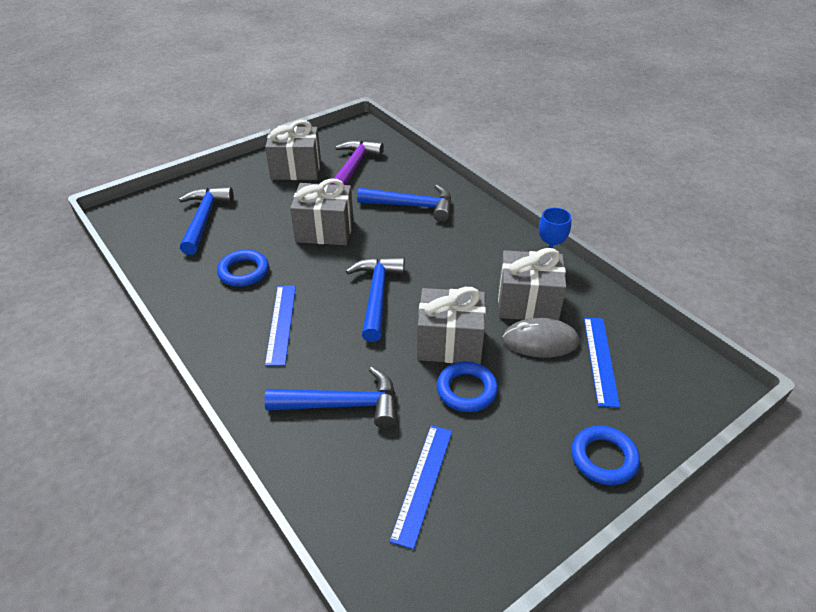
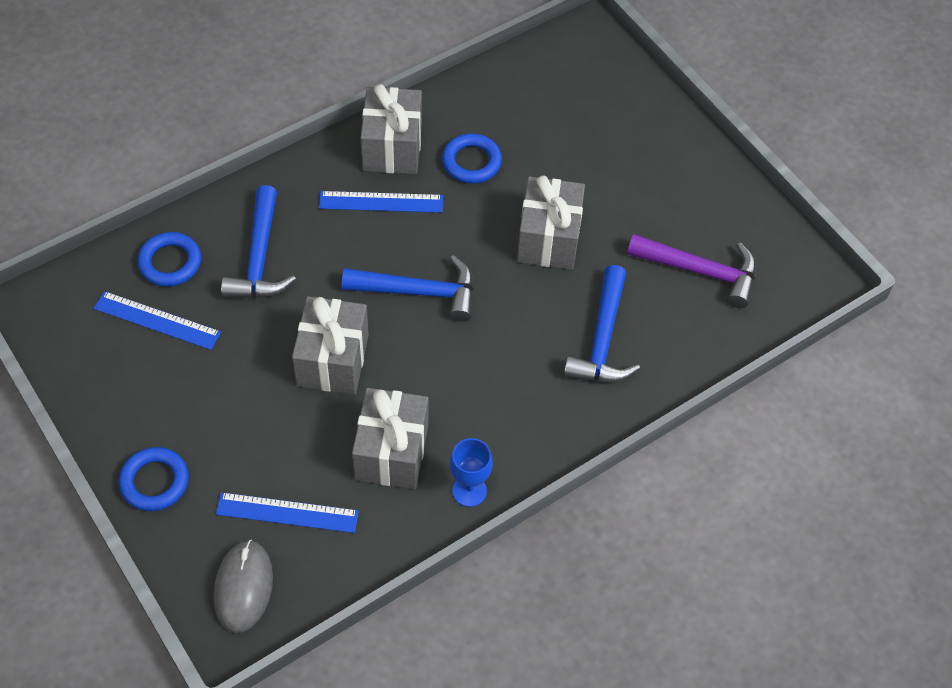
camera: 90 degrees right, 15 degrees up
(204, 219) = (575, 114): blue hammer -> none
(296, 169) = (693, 203): grey gift -> grey gift (392, 147)
(466, 390) = (262, 369): blue ring -> blue ring (170, 262)
(540, 341) = (325, 454): grey mouse -> grey mouse (243, 587)

